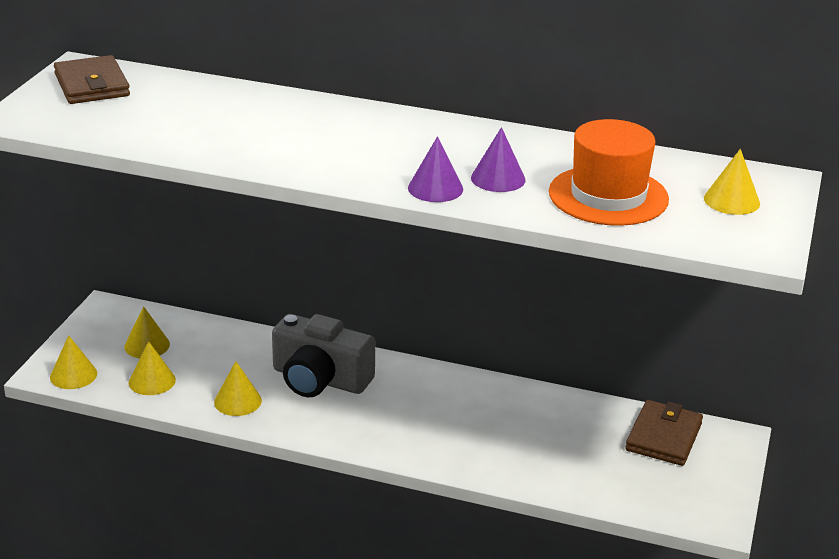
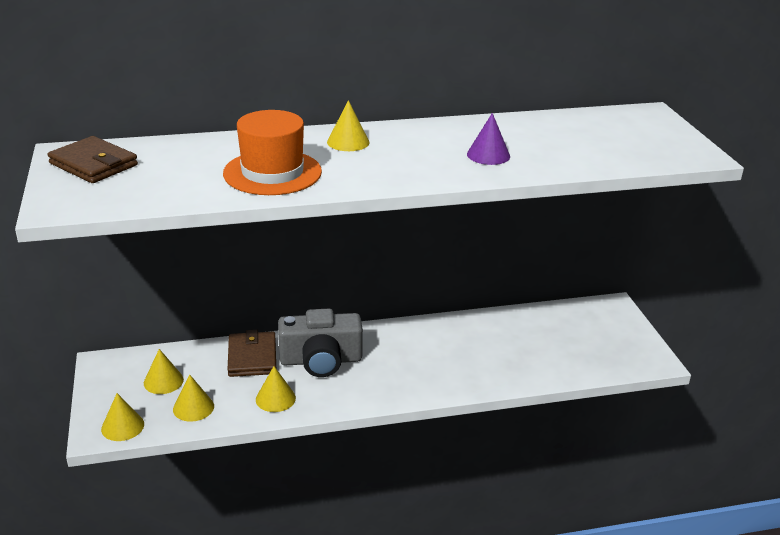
camera: 30 degrees left, 0 degrees up
(435, 188) = (457, 172): purple cone -> none
(608, 196) = (570, 148): orange hat -> orange hat (272, 172)
(664, 437) = (575, 320): brown wallet -> brown wallet (252, 357)
(731, 200) = (642, 131): yellow cone -> yellow cone (348, 142)

